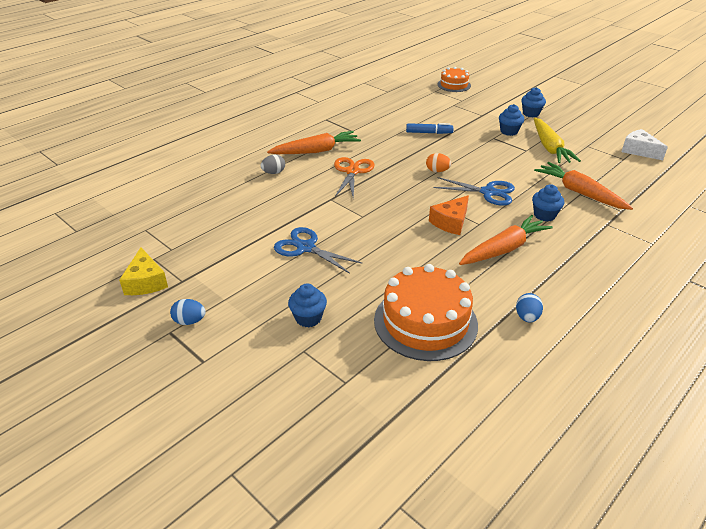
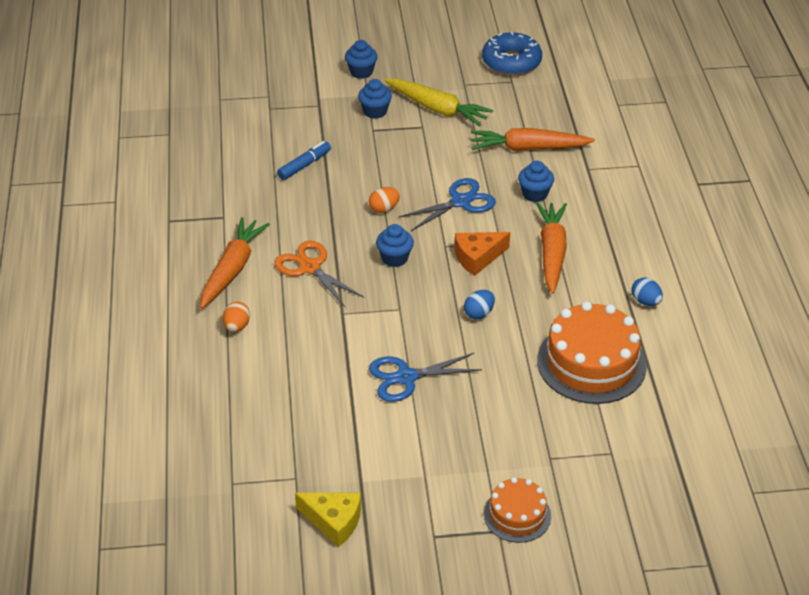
camera: 50 degrees left, 5 degrees up
(189, 321) = (432, 515): blue egg -> blue egg (479, 313)
(273, 172) = (237, 326): grey egg -> orange egg
(308, 318) = (511, 432): blue cupcake -> blue cupcake (394, 258)
(451, 222) = (477, 257): orange cheese -> orange cheese turned 75 degrees clockwise
(454, 85) = (226, 77): orange cake -> orange cake (517, 515)
(639, 151) = (511, 62): white cheese -> blue donut

